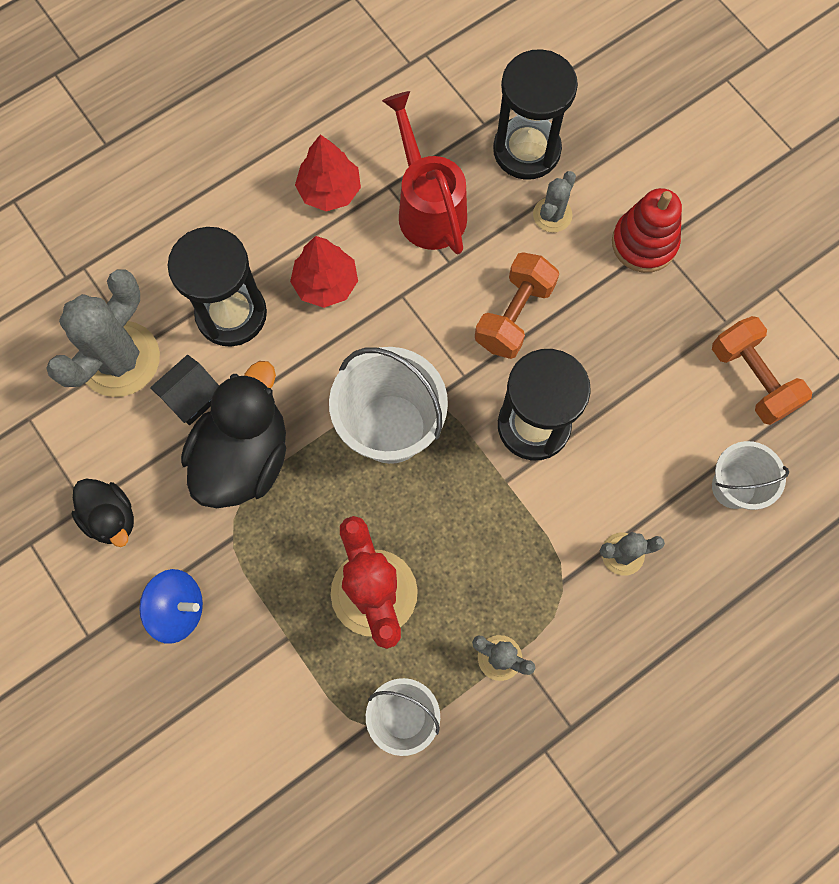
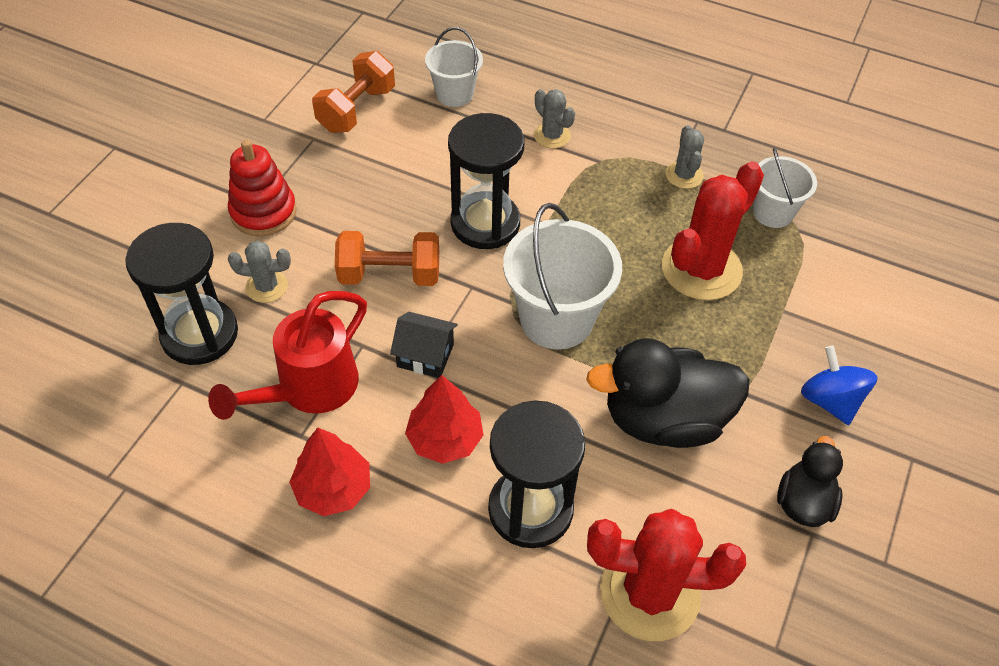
camera: 120 degrees left, 20 degrees down
(120, 359) = (650, 593): grey cactus -> red cactus
(192, 397) = (640, 497): black house -> black house (425, 355)

